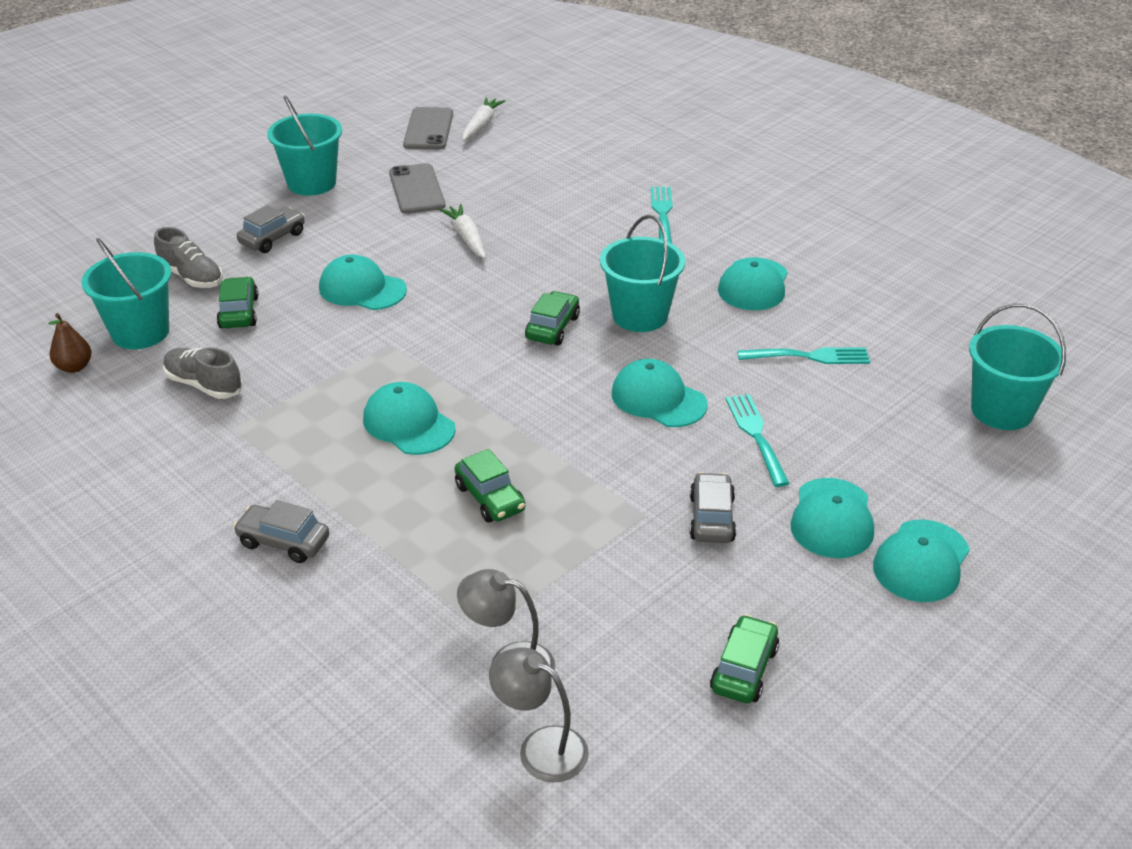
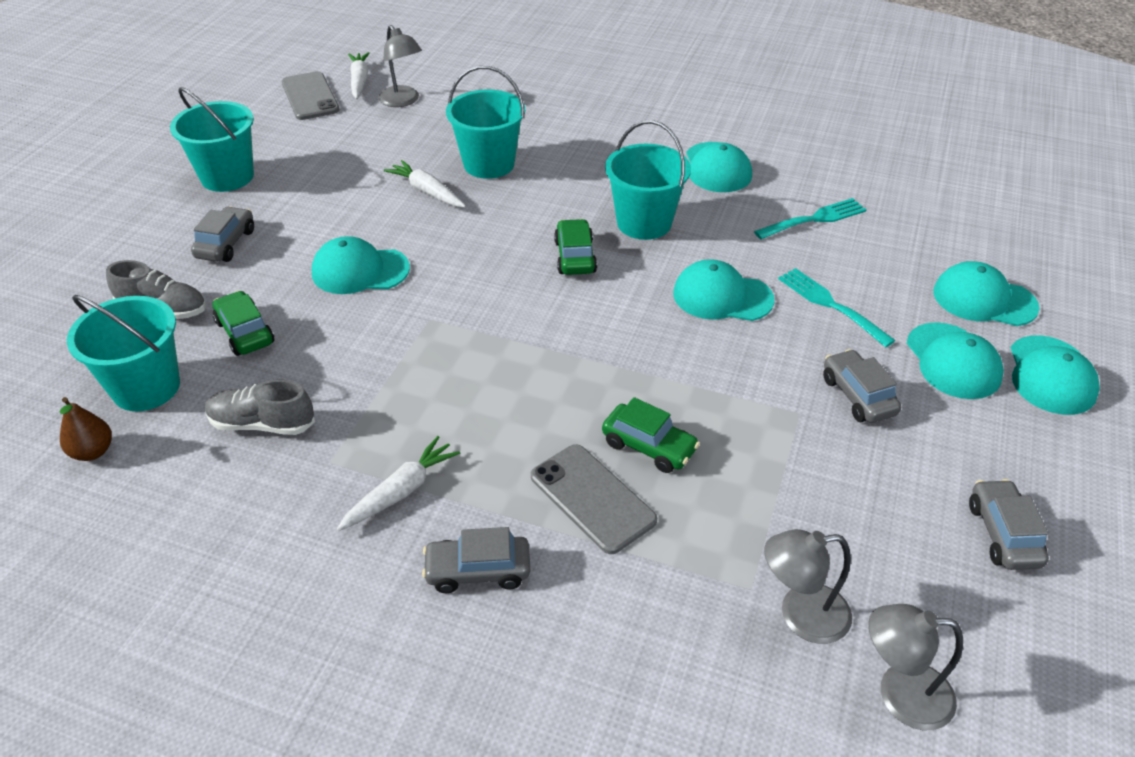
camera: 25 degrees left, 5 degrees up
(269, 466) = (401, 491): none -> white carrot
(409, 424) = (511, 396): turquoise cap -> turquoise cap (984, 299)
(417, 189) = (341, 157): grey phone -> grey phone (592, 498)
(506, 152) = (403, 101): none -> grey lamp
(662, 214) = (589, 124): turquoise fork -> none
(744, 669) = (1003, 534): green car -> grey car
(1001, 410) = (996, 222): turquoise bucket -> turquoise bucket (489, 164)

